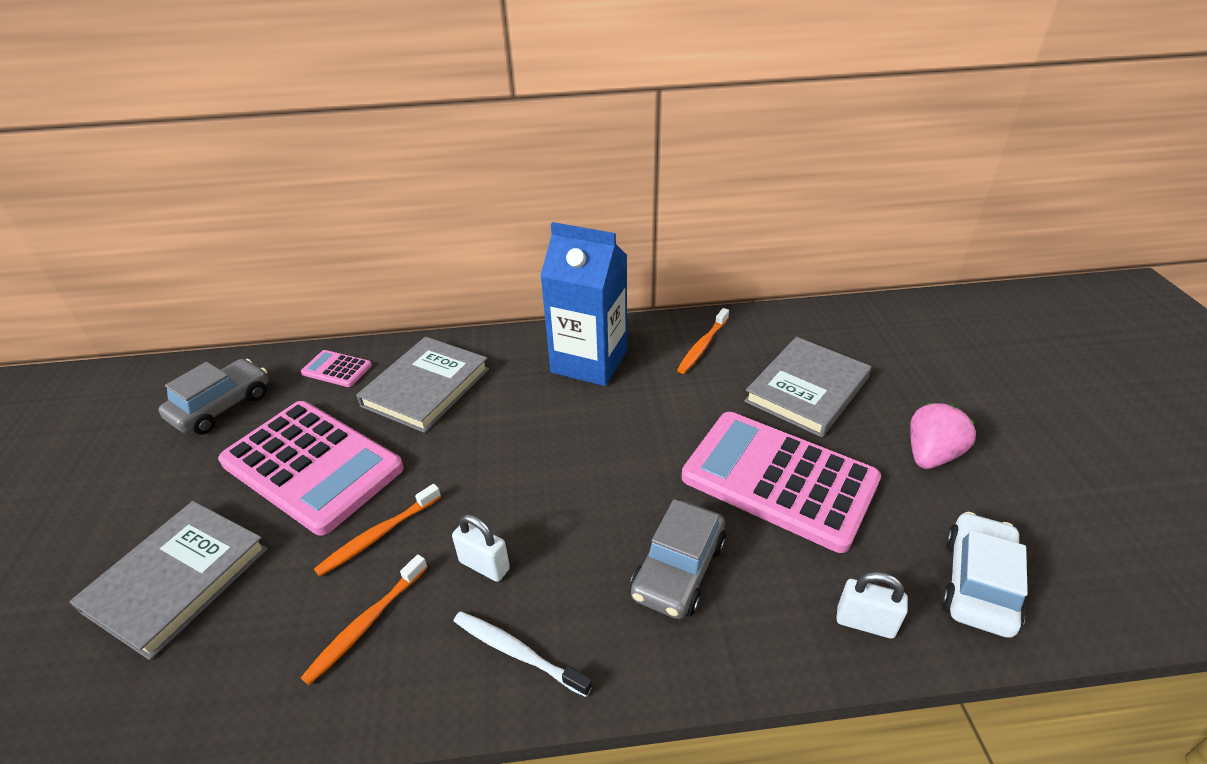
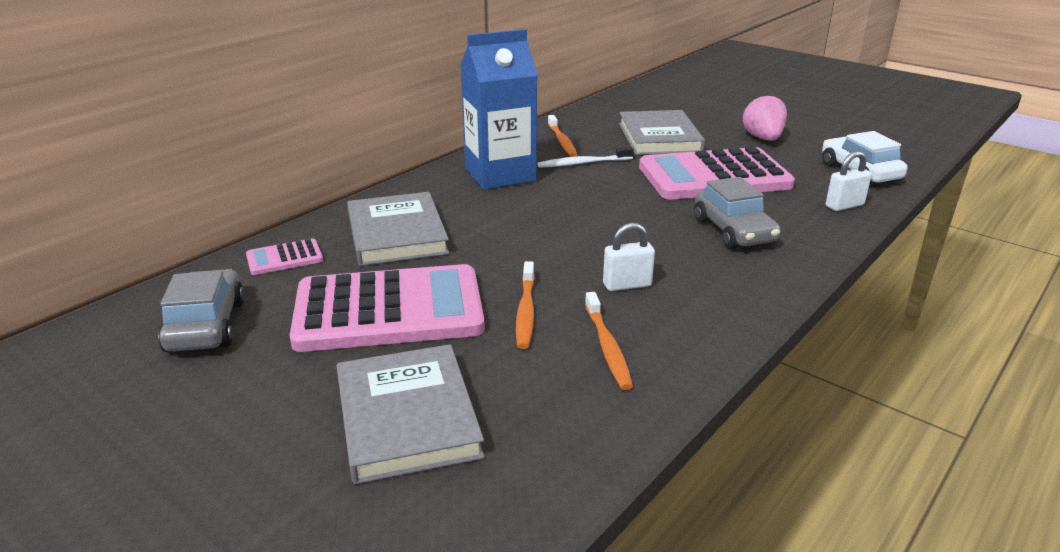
camera: 45 degrees left, 10 degrees down
(518, 652) = (720, 303): white toothbrush -> white toothbrush (583, 163)

